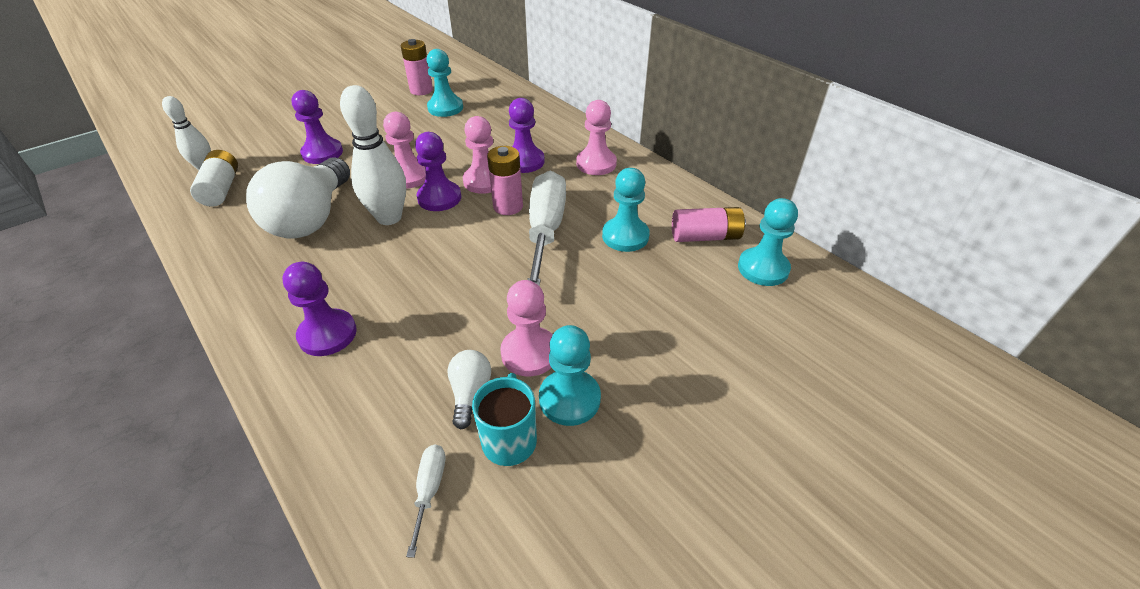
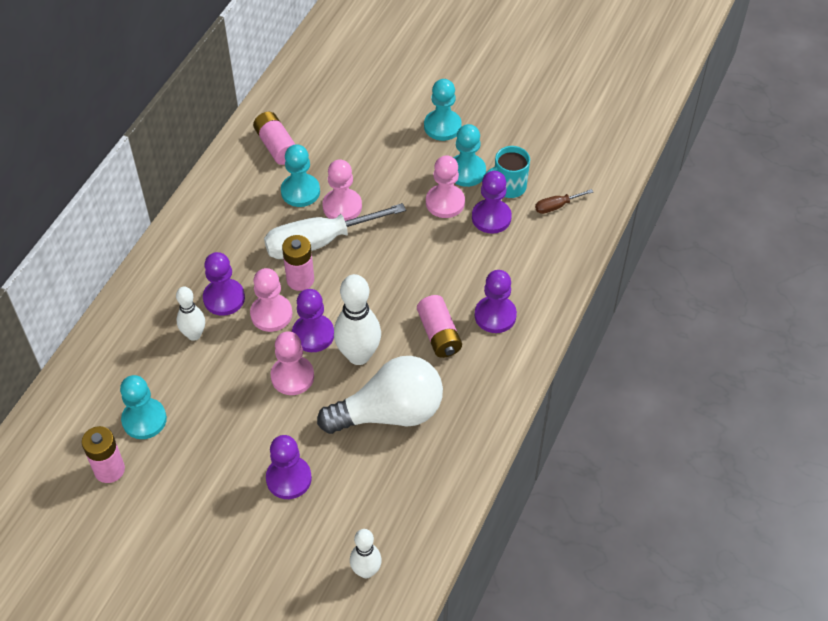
camera: 115 degrees left, 10 degrees up
(221, 189) = (390, 522): white battery -> none
(354, 278) = (439, 334): none -> pink battery
(429, 490) = (556, 206): white screwdriver -> brown screwdriver
(470, 393) = (491, 217): white light bulb -> purple pawn
(500, 140) = (194, 335): none -> white bowling pin
(596, 164) = (203, 243): pink pawn -> pink pawn (342, 206)
(763, 268) = (297, 109): turquoise pawn -> turquoise pawn (442, 126)

